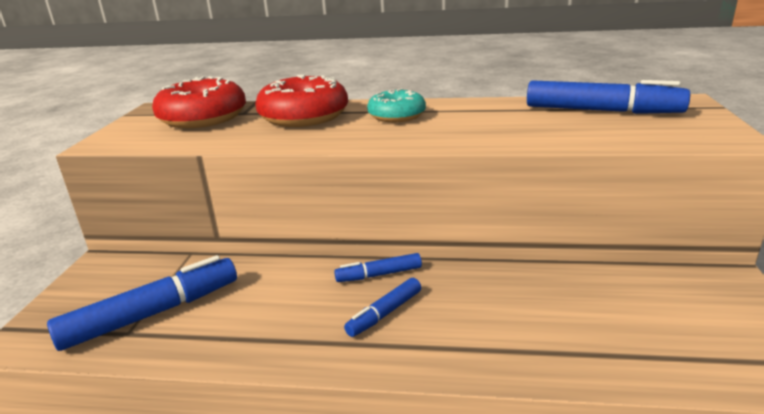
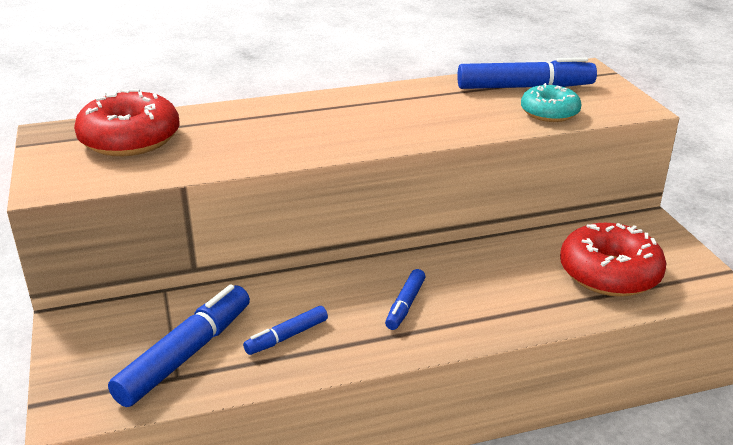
camera: 25 degrees left, 5 degrees up
(304, 116) = (246, 124): red donut -> red donut (609, 273)
(379, 275) = (375, 273): blue marker -> blue marker (286, 337)
(396, 116) = (343, 113): turquoise donut -> turquoise donut (549, 113)

